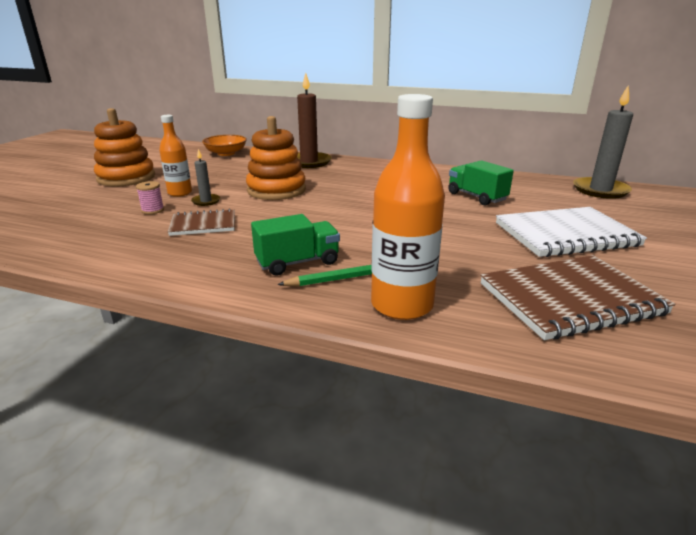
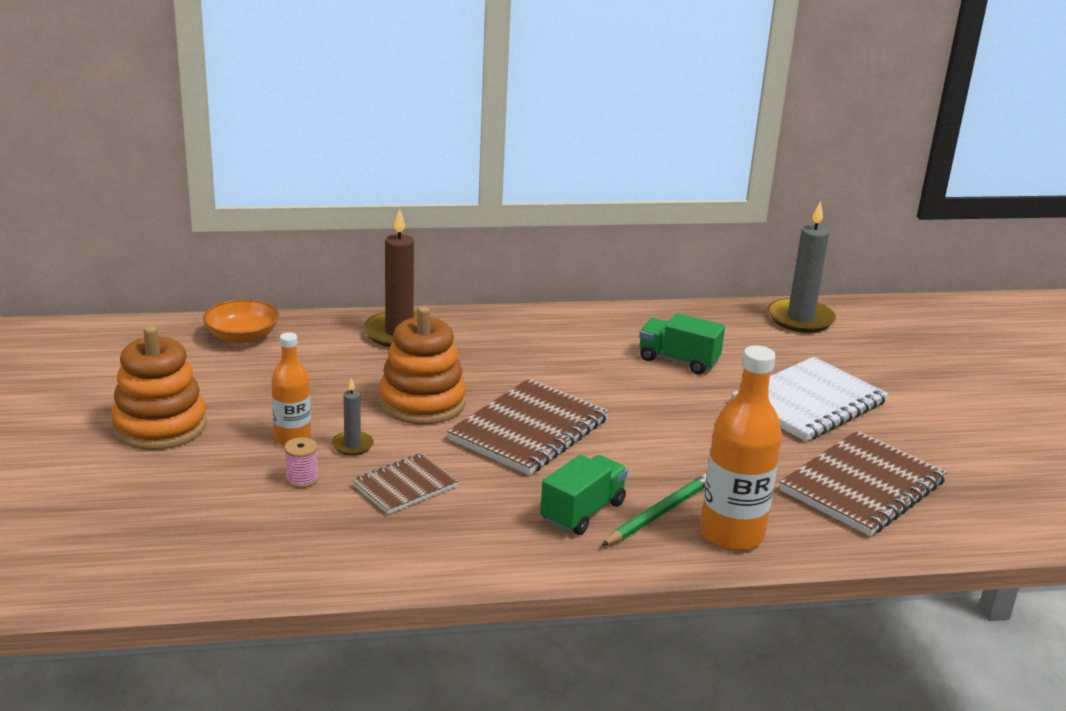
camera: 30 degrees left, 0 degrees up
(323, 213) = (529, 430): none -> brown notebook

